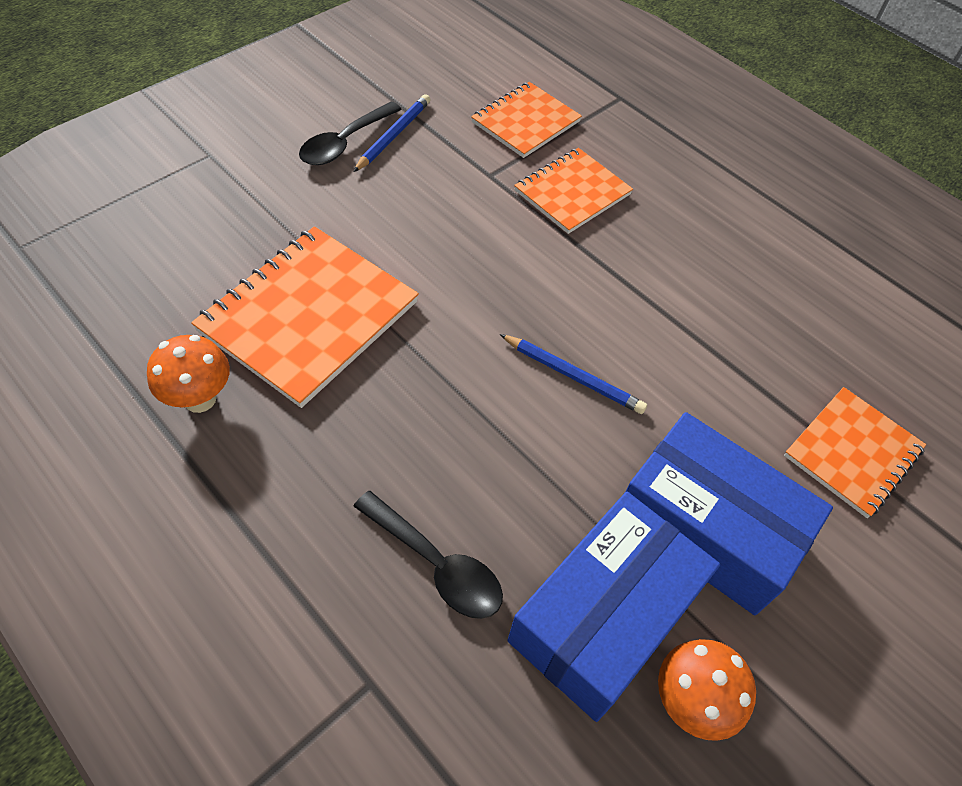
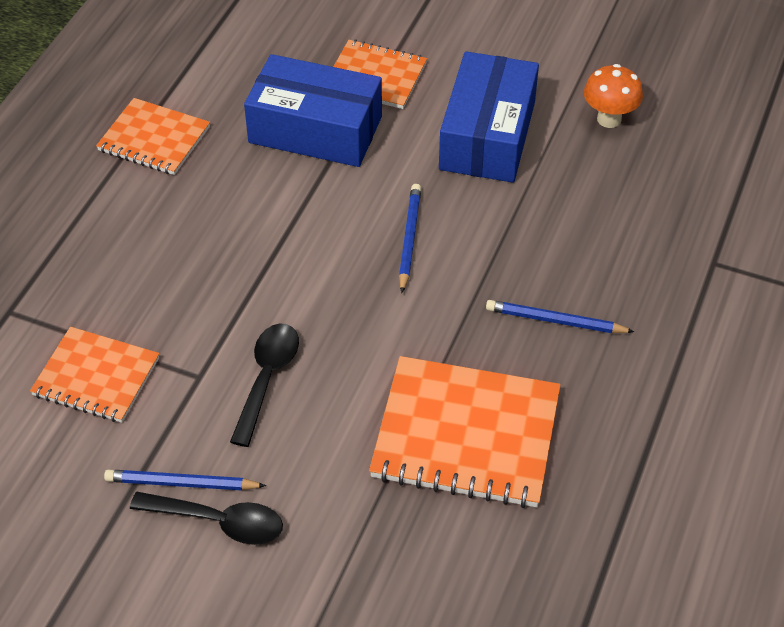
camera: 110 degrees left, 5 degrees down
(200, 399) = (596, 466): orange mushroom -> none
(390, 454) = (555, 321): none -> blue pencil
(437, 565) = (617, 260): black spoon -> black spoon (267, 378)
(572, 193) = (189, 304): orange notebook -> orange notebook (154, 139)
(604, 616) = (587, 169): blue box -> blue box (315, 129)

